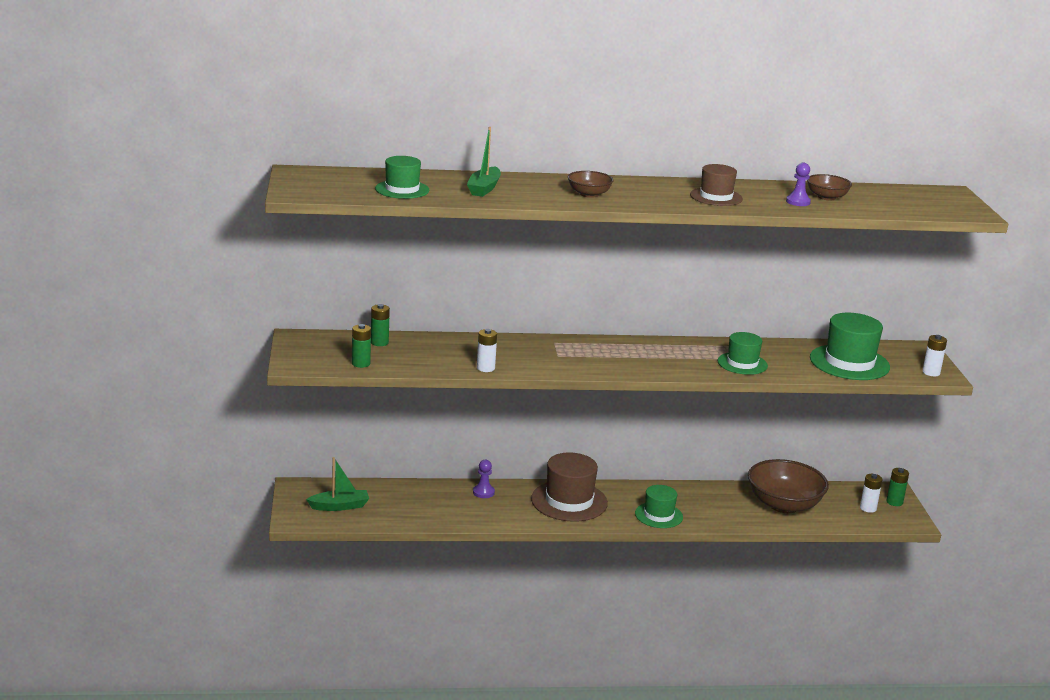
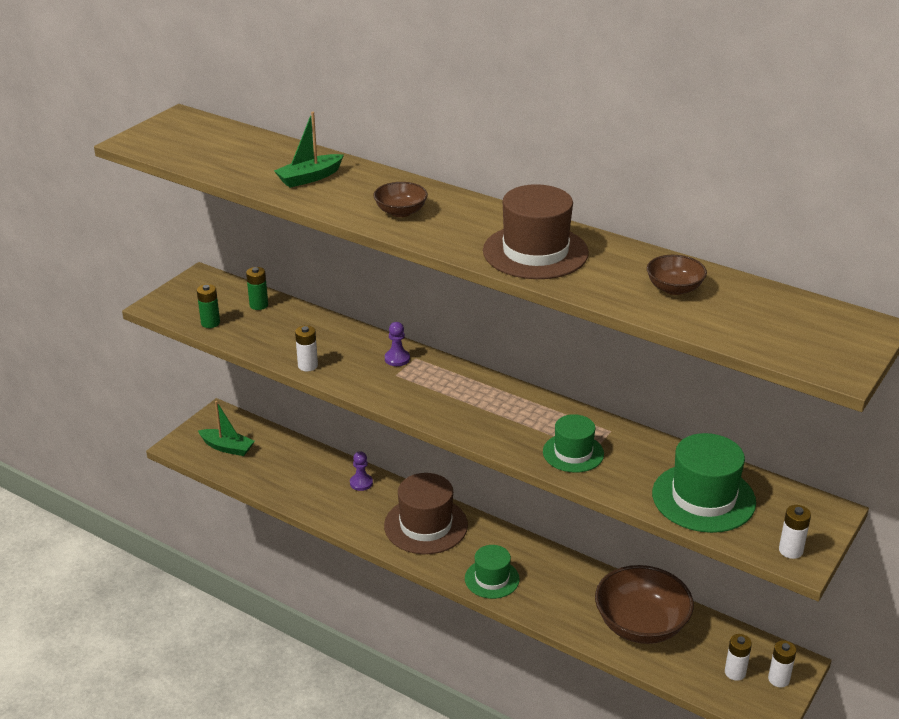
camera: 40 degrees right, 10 degrees up
(402, 189) = (232, 160): green hat -> none
(716, 197) = (535, 252): brown hat -> brown hat, size x1.60
(798, 202) = (623, 285): purple pawn -> purple pawn (397, 359)
(894, 502) = (778, 679): green battery -> white battery

